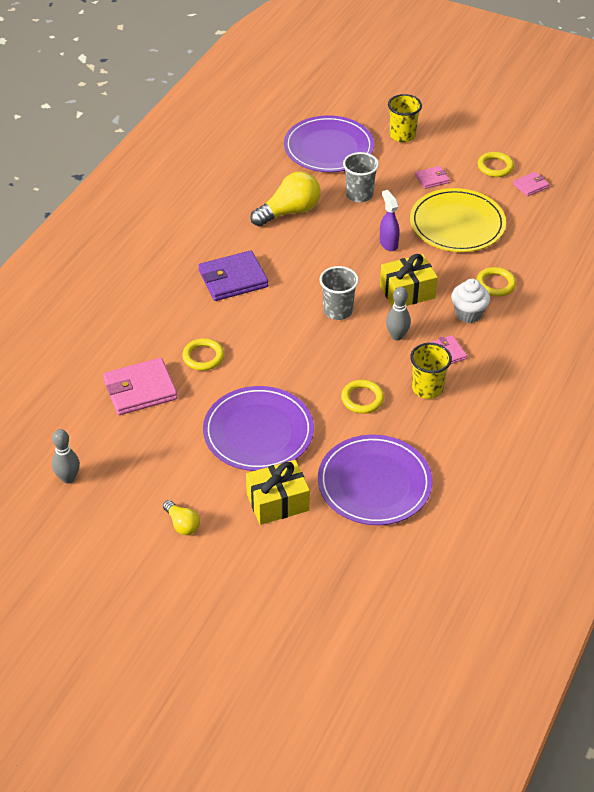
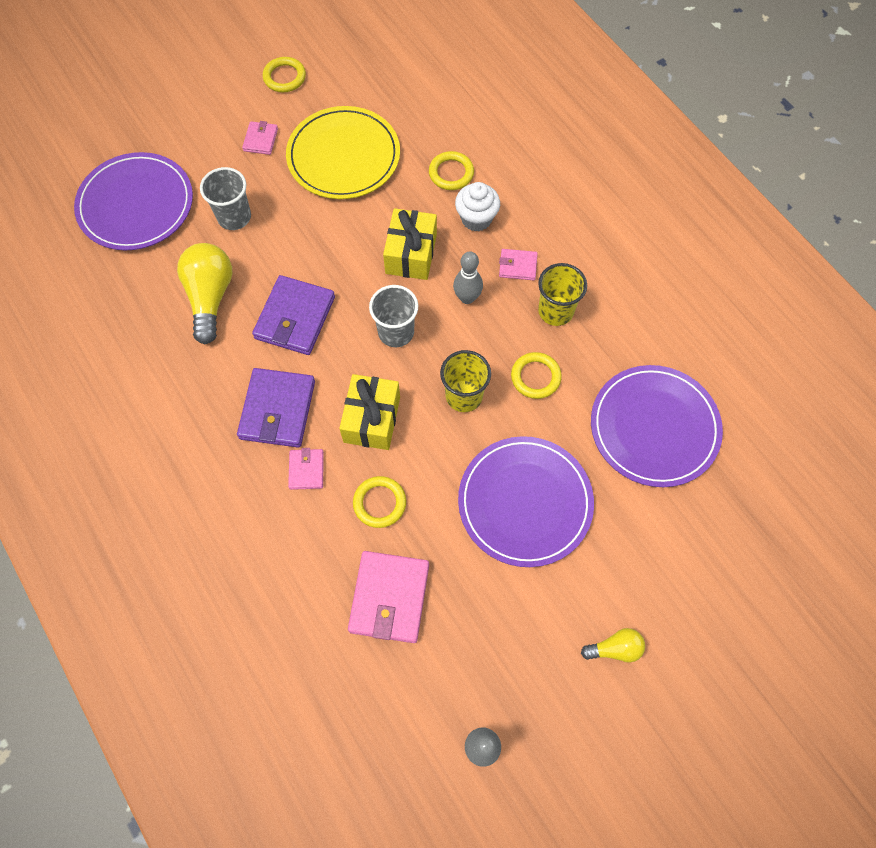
camera: 60 degrees left, 20 degrees up
(277, 502) = (633, 534): yellow gift -> yellow gift (372, 419)
(307, 257) = (295, 318): none -> purple wallet
(388, 243) = (328, 232): purple spray bottle -> none
(402, 135) = (172, 127): yellow cup -> yellow cup (464, 396)
(530, 186) = (334, 65): pink wallet -> pink wallet (306, 470)

